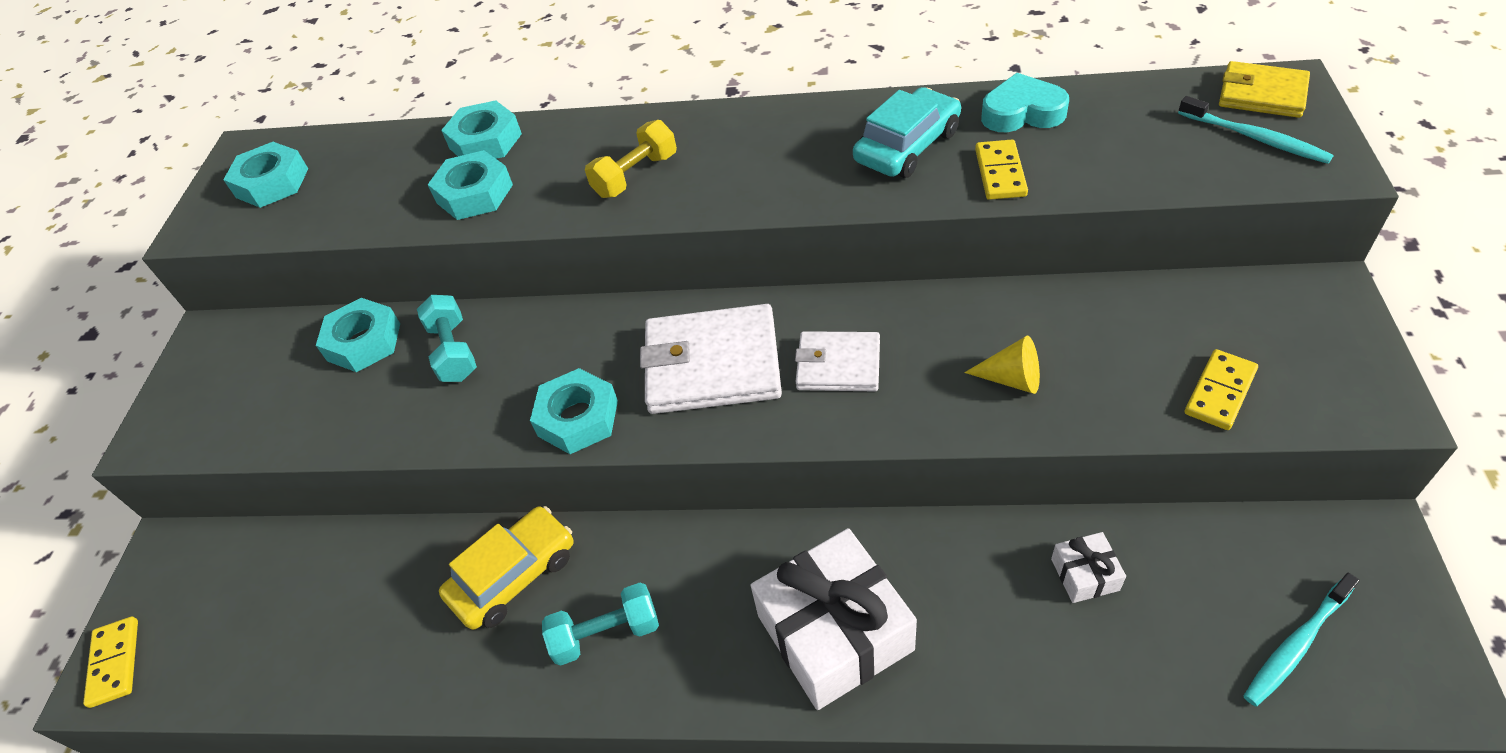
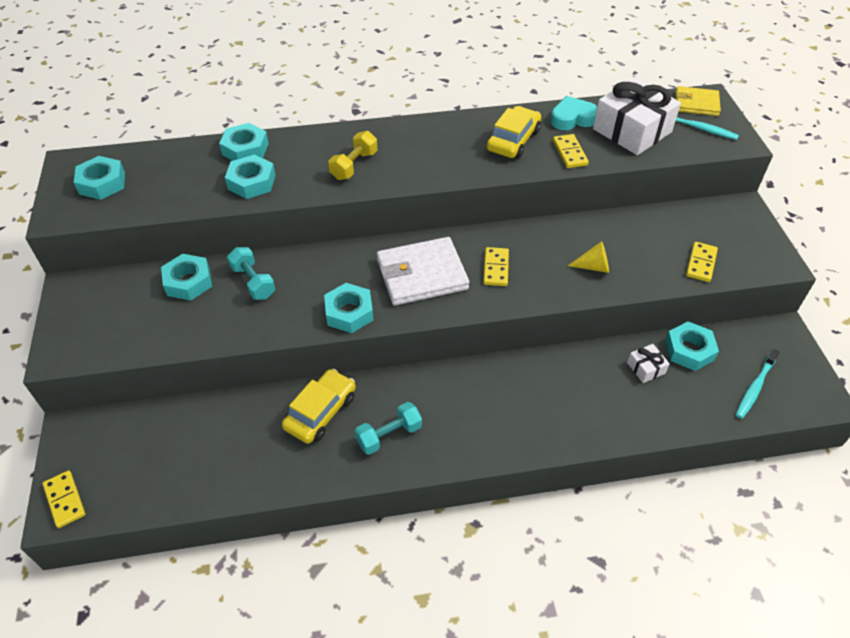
camera: 20 degrees left, 0 degrees up
(834, 632) = (521, 415): white gift -> white gift (632, 131)
(838, 365) = (496, 268): white wallet -> yellow domino
(907, 146) = (513, 140): turquoise car -> yellow car
(1177, 551) = (689, 350): none -> turquoise nut

